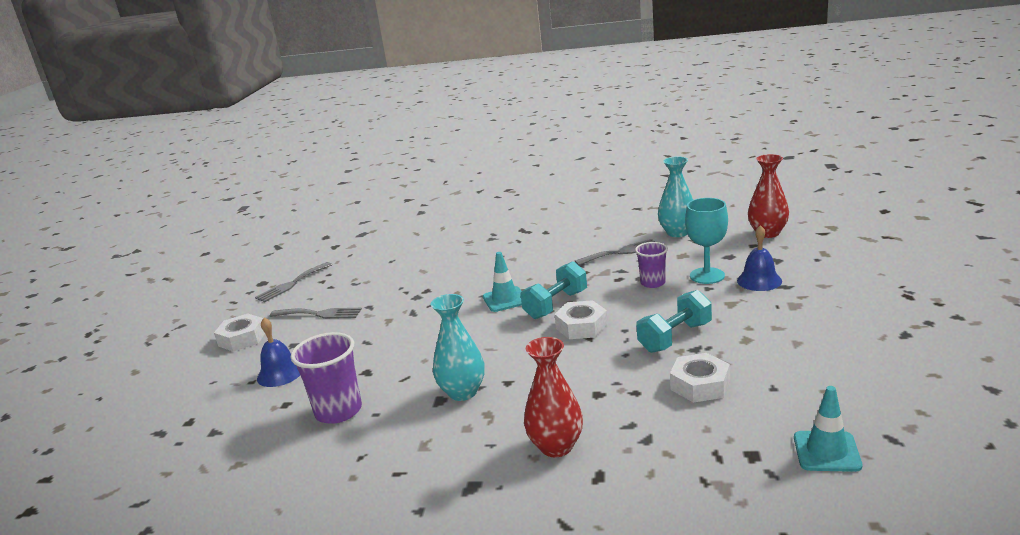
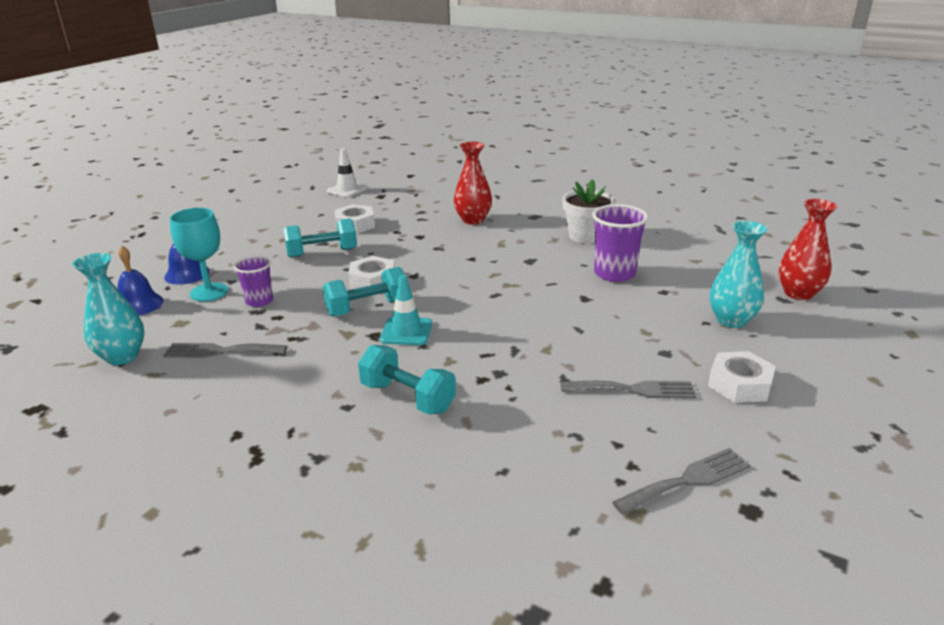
camera: 160 degrees left, 5 degrees up
(280, 373) = (675, 322): blue bell -> blue bell (138, 304)
(319, 314) = (634, 390): grey fork -> grey fork turned 150 degrees clockwise
(382, 465) = (586, 236): none -> white flower pot
(463, 392) = (509, 261): turquoise vase -> turquoise vase (731, 320)
(467, 269) = (407, 397): none -> turquoise dumbbell
(767, 233) = (66, 319): red vase -> red vase (798, 293)
(826, 451) = (347, 190): turquoise traffic cone -> white traffic cone

